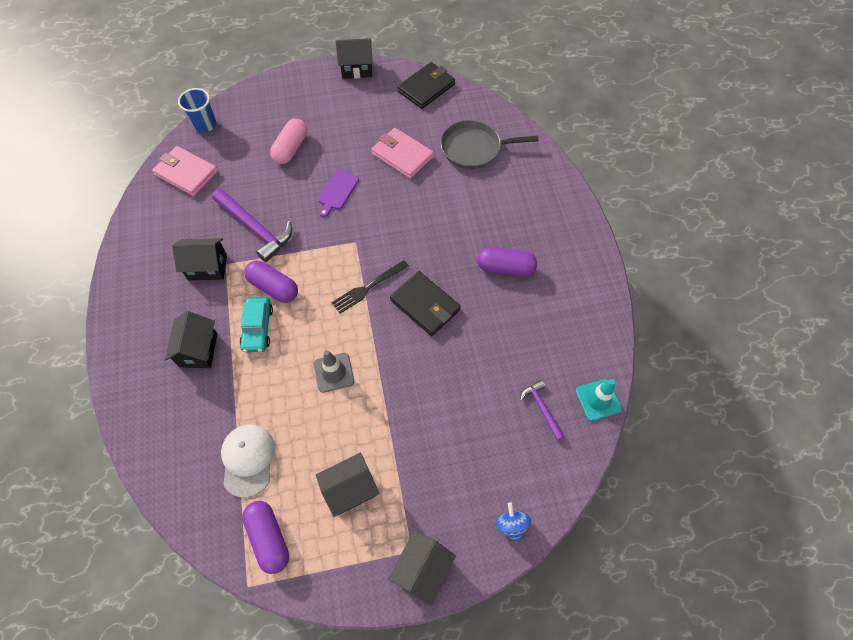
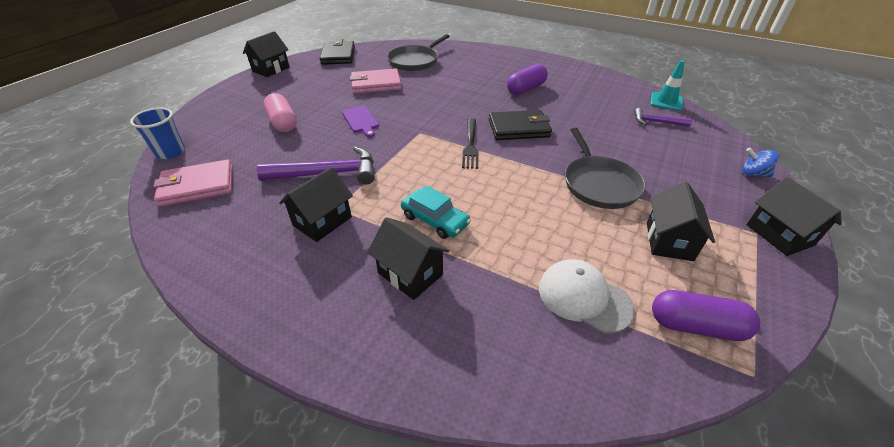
camera: 50 degrees left, 20 degrees down
(273, 287) = (404, 191): purple capsule -> none
(334, 372) = (534, 197): grey traffic cone -> none
(389, 408) = (599, 184): none -> grey pan

